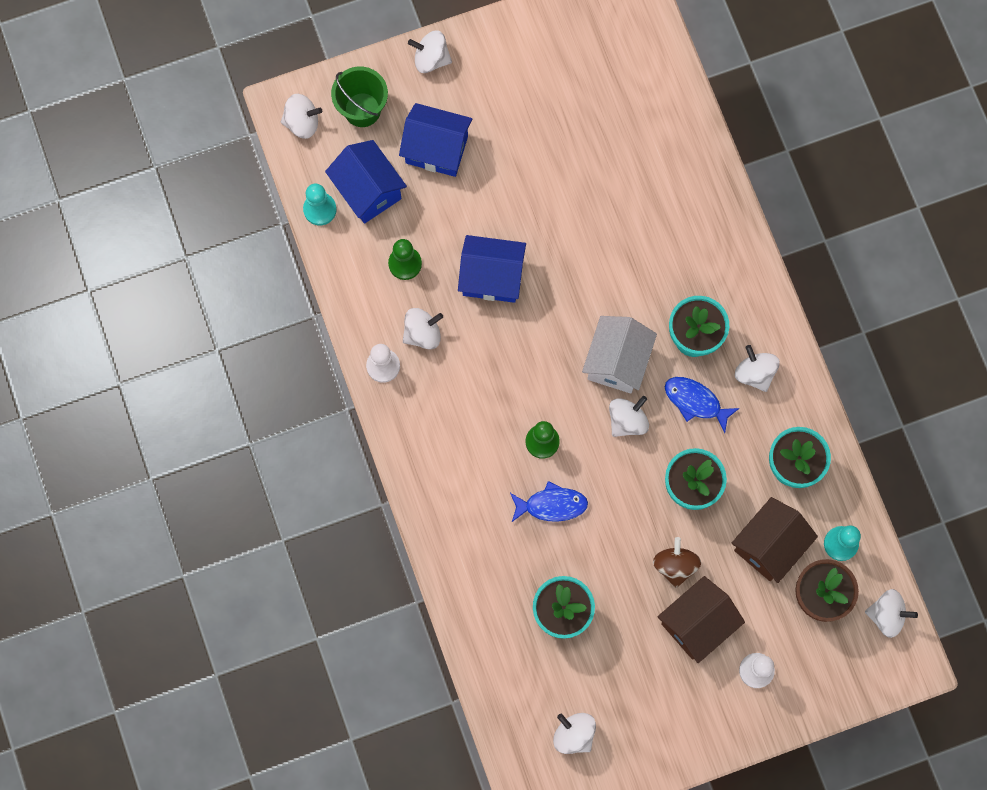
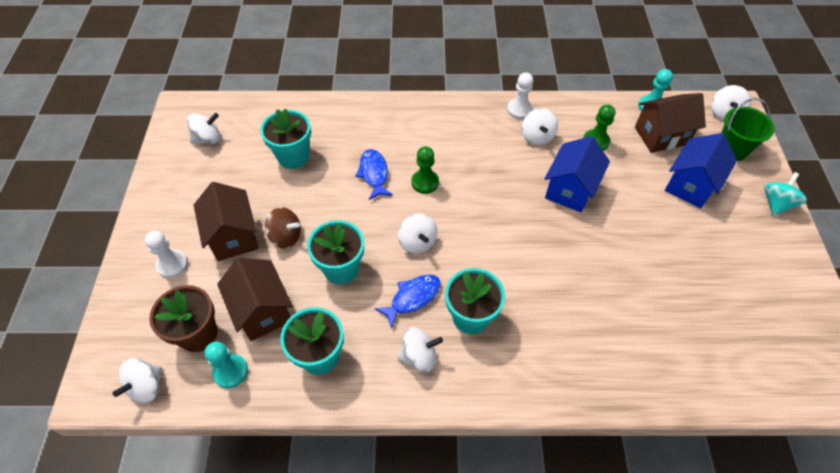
camera: 110 degrees right, 20 degrees down
(368, 191) = (661, 136): blue house -> brown house
(431, 59) = (776, 204): white spinning top -> turquoise spinning top
(551, 505) = (374, 174): blue fish -> blue fish turned 150 degrees clockwise
(617, 362) = (470, 251): white house -> none

